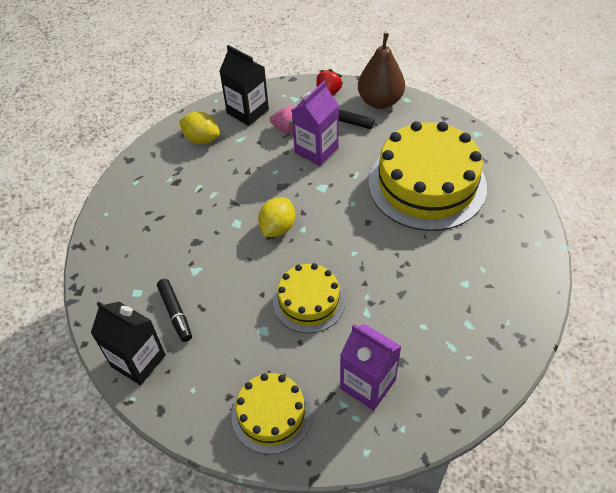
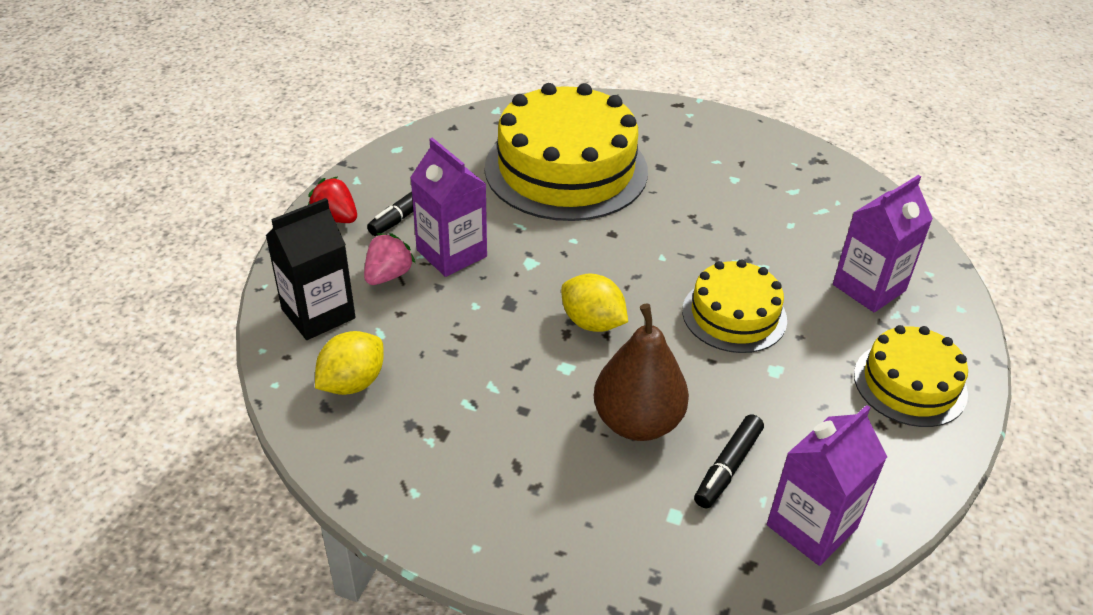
camera: 80 degrees left, 10 degrees down
(138, 361) = (811, 526): black carton -> purple carton
(175, 313) = (727, 467): black marker -> black marker turned 135 degrees clockwise
(380, 101) = (385, 172): brown pear -> brown pear (637, 422)

